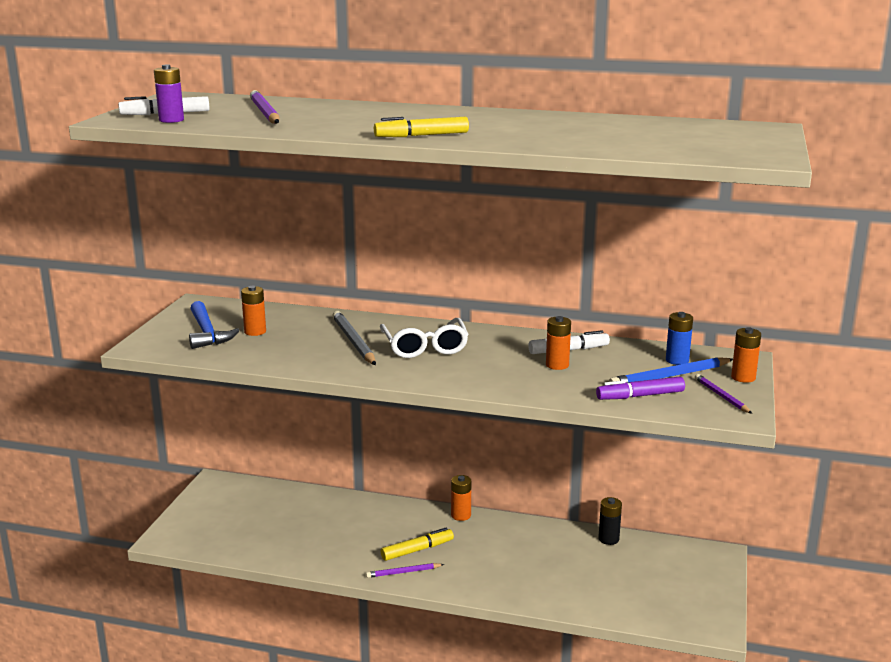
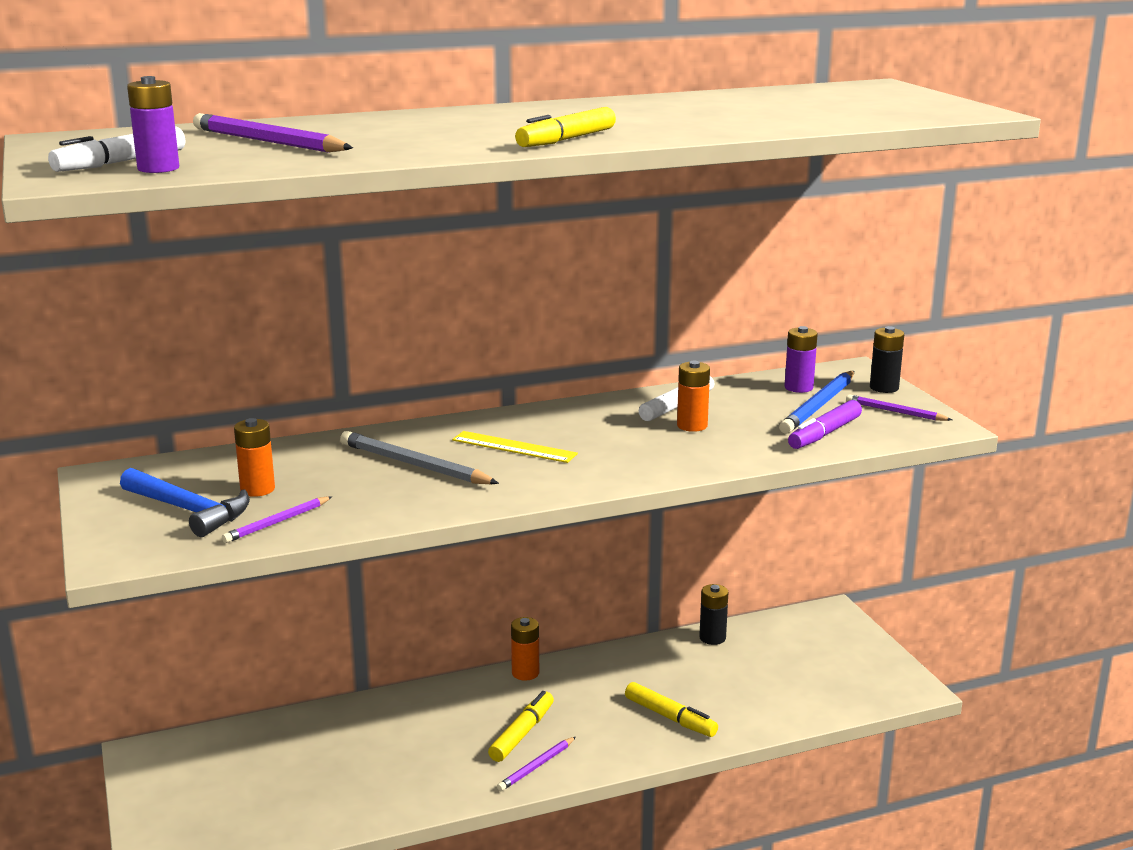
camera: 35 degrees left, 0 degrees up
(237, 352) = (277, 522): none -> purple pencil
(425, 347) = (514, 447): white glasses -> yellow ruler
(518, 577) = (670, 717): none -> yellow marker
(677, 360) = (798, 387): blue battery -> purple battery
(743, 377) = (884, 388): orange battery -> black battery

